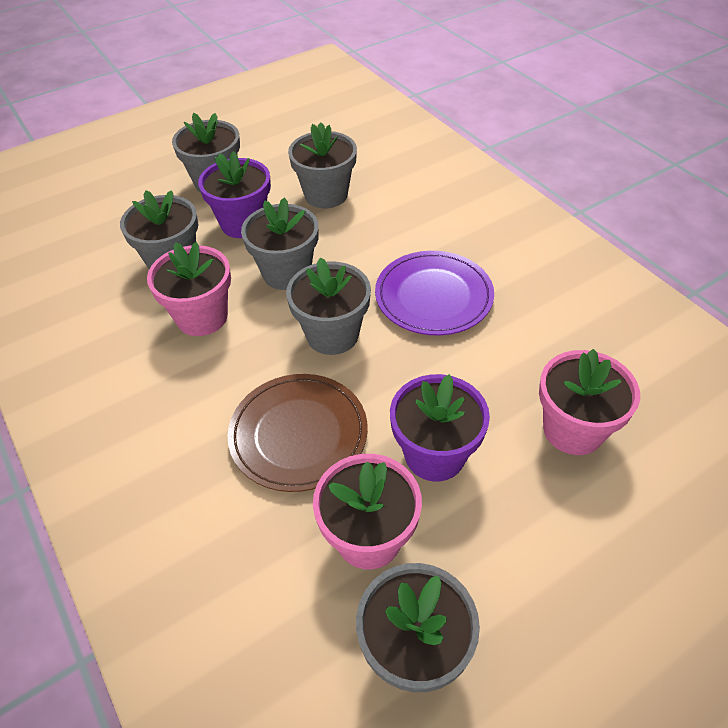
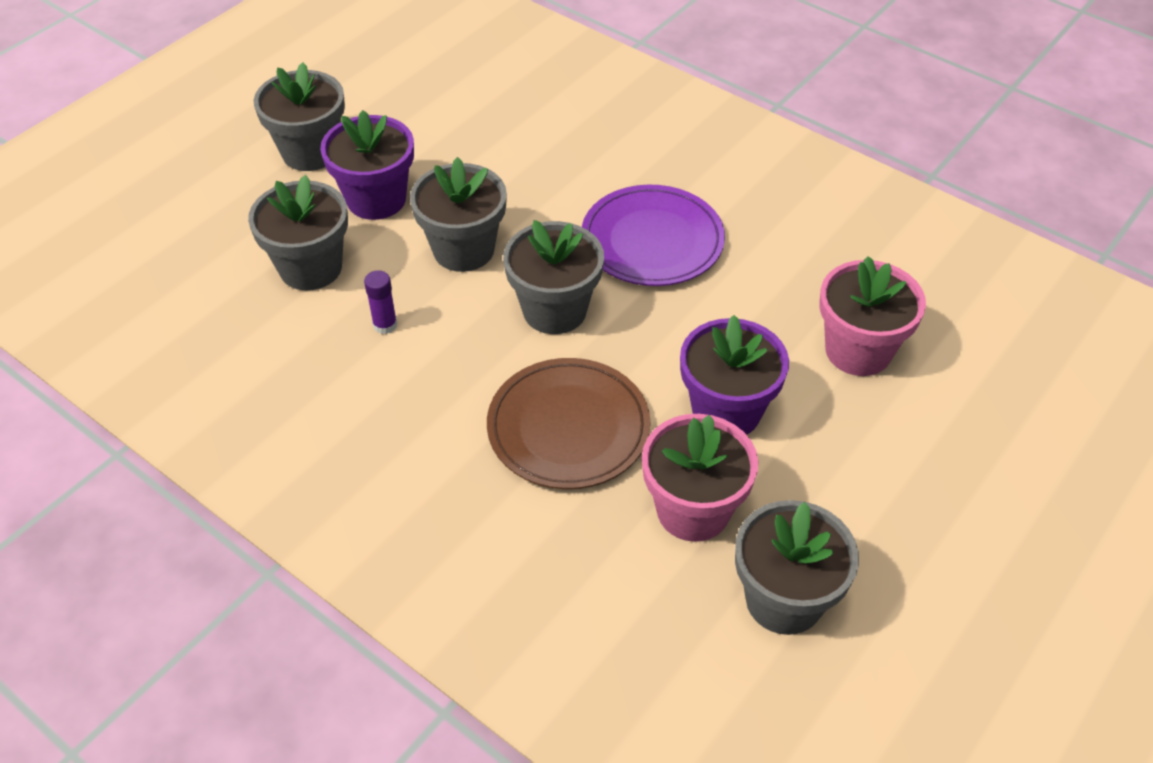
camera: 20 degrees left, 0 degrees up
(202, 317) = (385, 325): pink flower pot -> purple glue stick
(326, 195) = (465, 142): grey flower pot -> none

